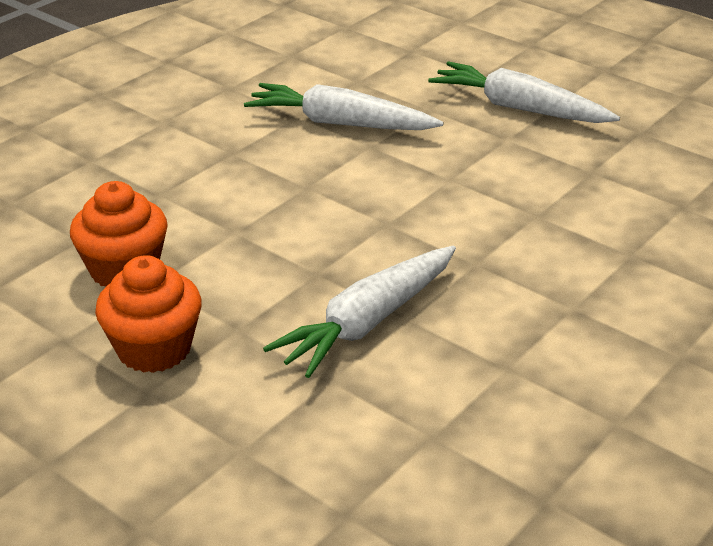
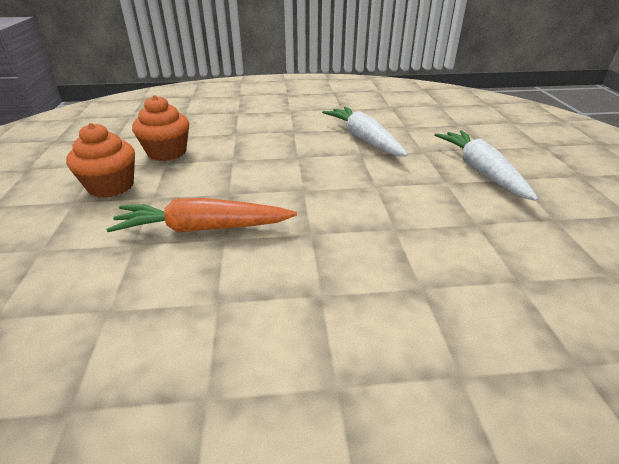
camera: 45 degrees right, 0 degrees up
(368, 322) = (203, 229): white carrot -> orange carrot

